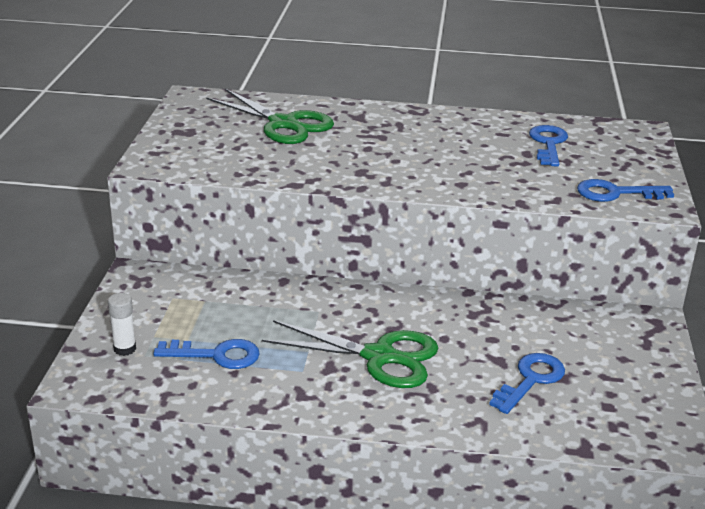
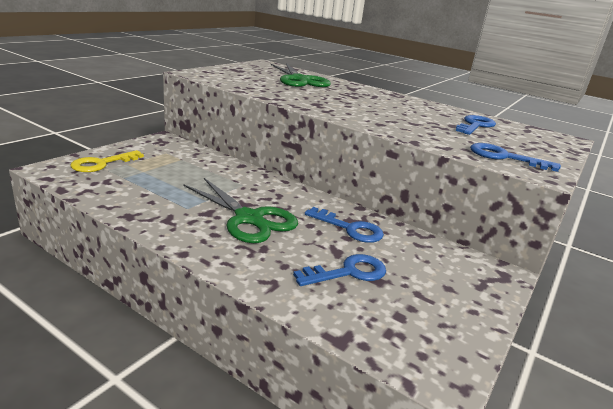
camera: 25 degrees right, 5 degrees down
(125, 349) = (102, 164): white glue stick -> yellow key
(217, 355) = (147, 183): blue key -> blue key (350, 228)

